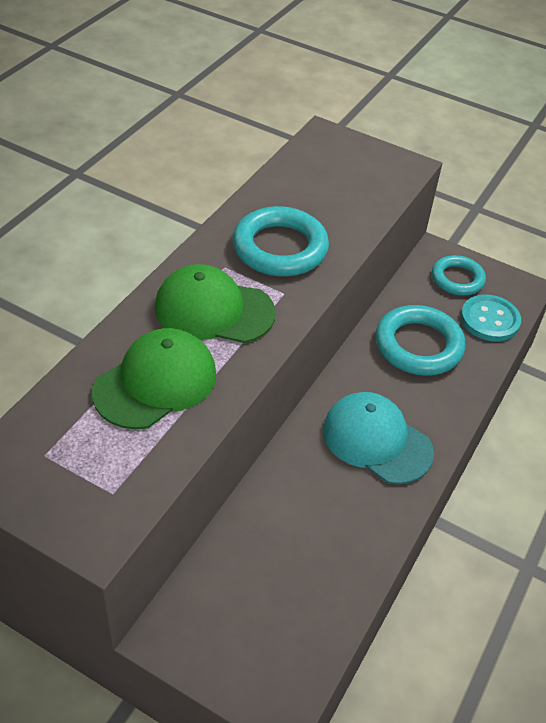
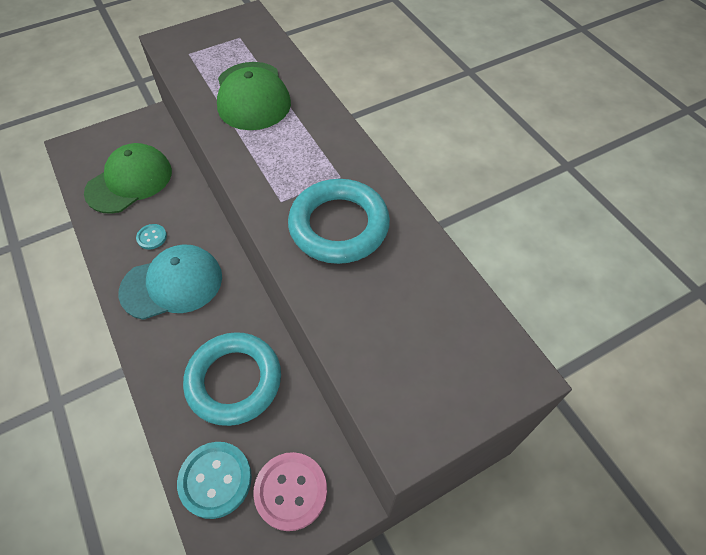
camera: 125 degrees right, 10 degrees up
(214, 310) = (296, 150): green cap -> green cap (129, 181)
(342, 495) = (152, 237): none -> turquoise button
(457, 279) = (291, 491): turquoise ring -> pink button

